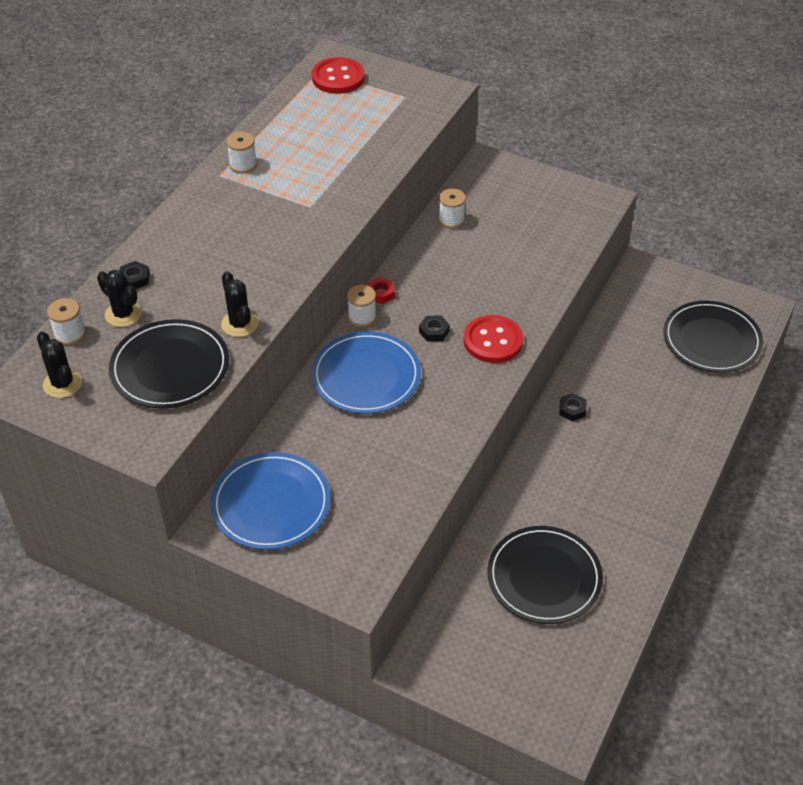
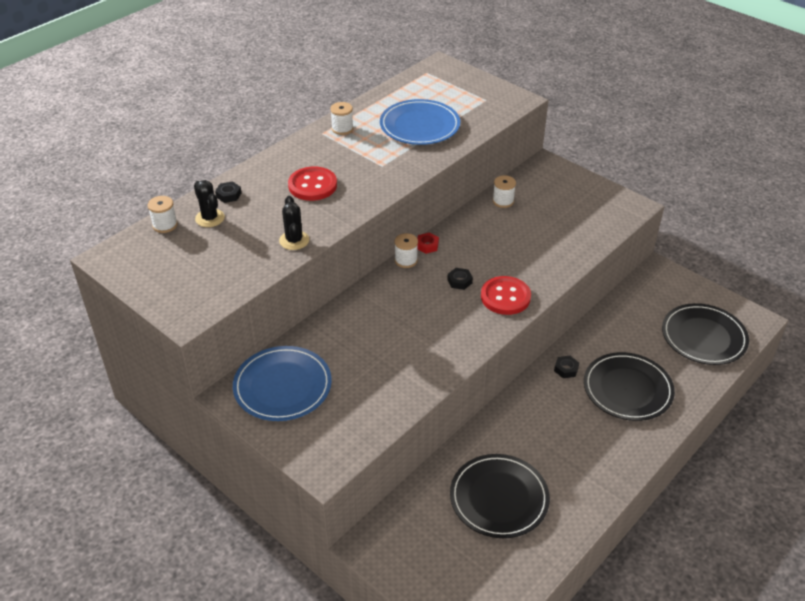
camera: 15 degrees right, 5 degrees down
(62, 384) = (144, 259): black cactus -> none
(170, 367) = (228, 262): black plate -> black plate (627, 389)
(338, 78) = (439, 79): red button -> red button (312, 185)
(366, 376) = (393, 304): blue plate -> blue plate (419, 125)

